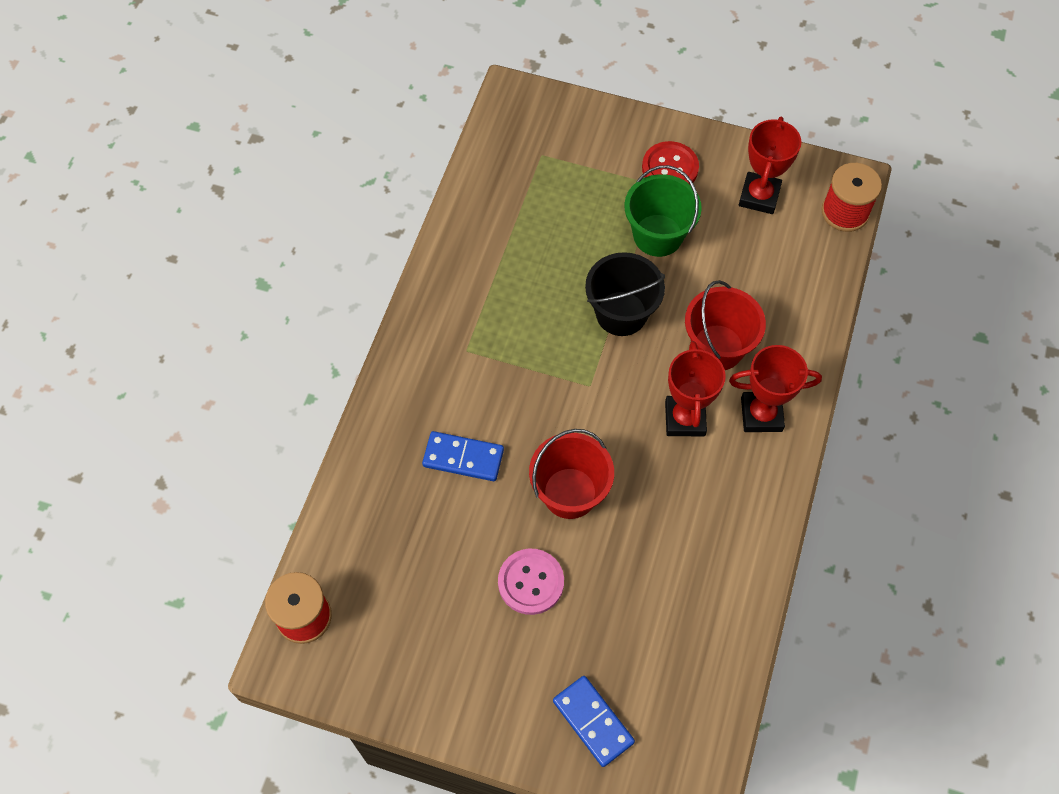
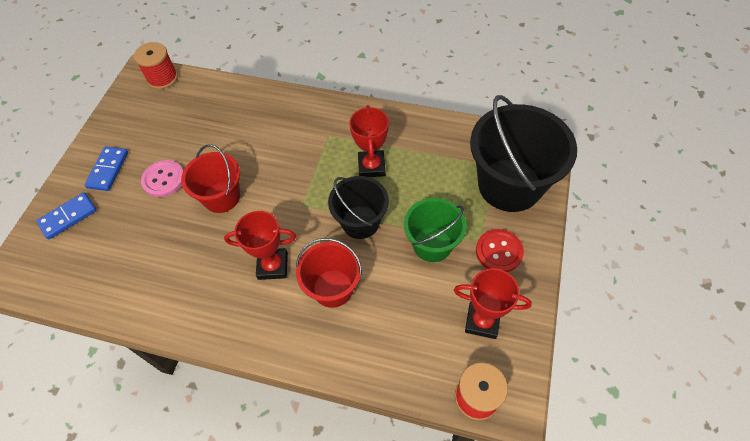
camera: 90 degrees right, 5 degrees down
(463, 457) = (251, 139): blue domino -> blue domino (108, 170)
(573, 143) = (509, 185): none -> black bucket
(761, 414) = (274, 320): red trophy -> red trophy (371, 166)

